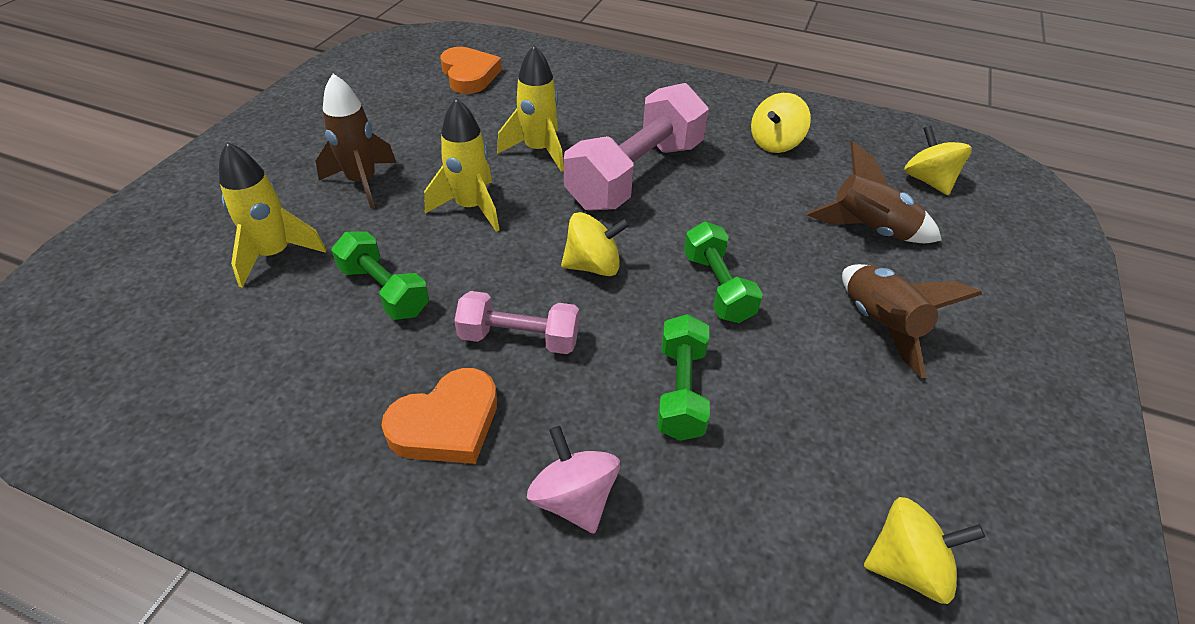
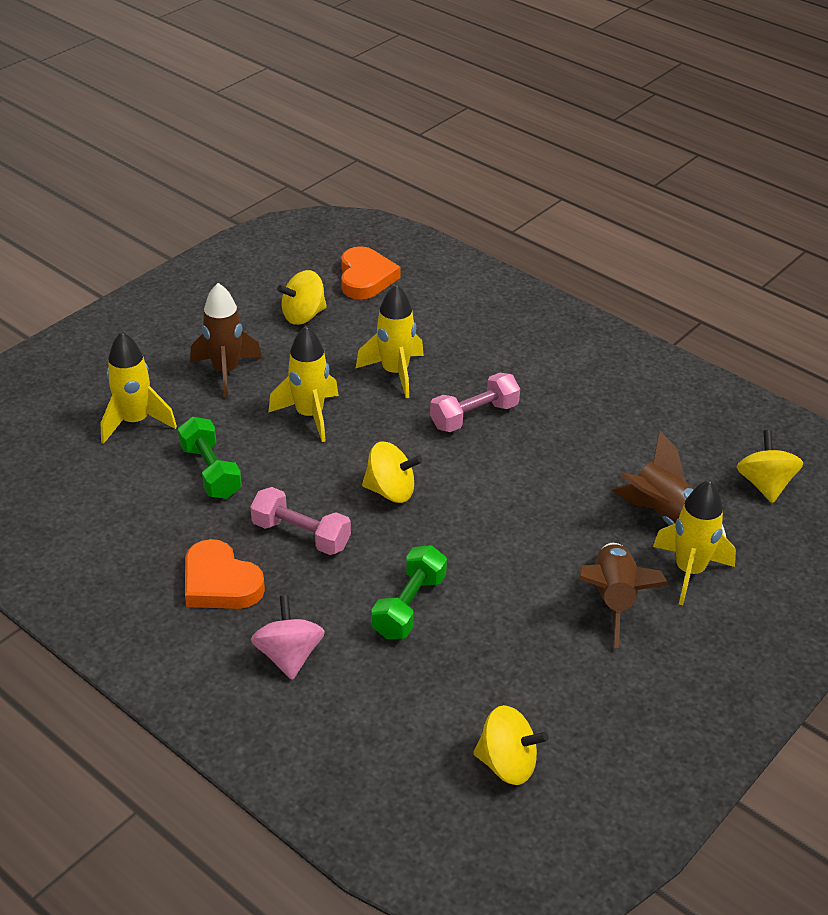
camera: 20 degrees right, 5 degrees down
(447, 423) = (220, 582): orange heart -> orange heart turned 60 degrees clockwise
(635, 175) = (474, 416): pink dumbbell -> pink dumbbell, size x0.56
(717, 287) = (489, 534): green dumbbell -> none
(775, 143) = (632, 413): yellow spinning top -> yellow spinning top (303, 316)
(926, 276) = (689, 571): none -> yellow rocket

